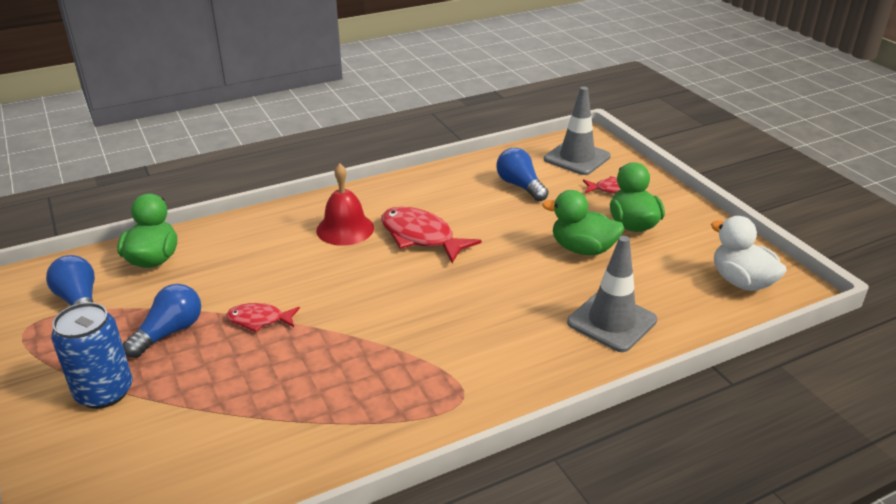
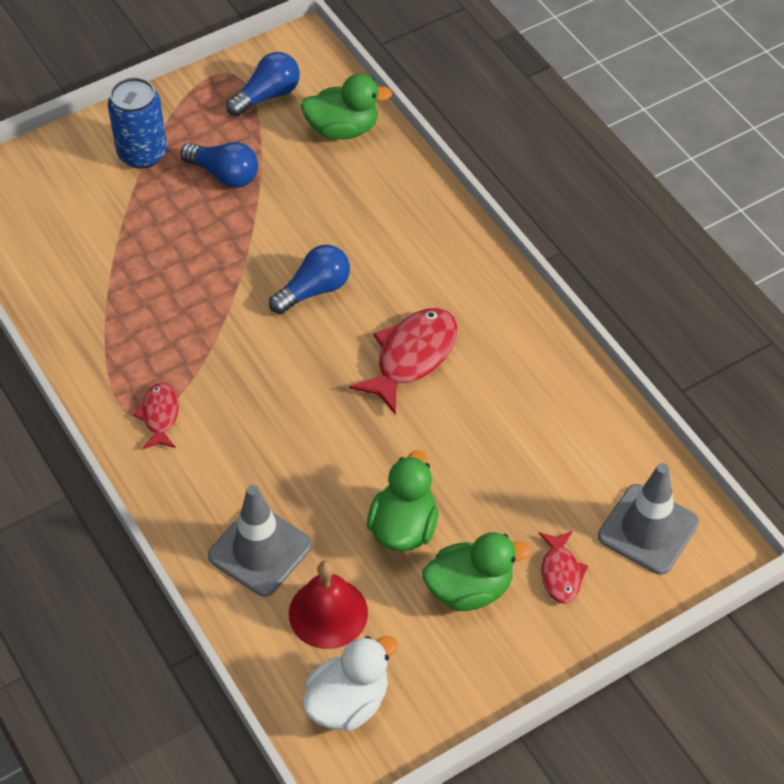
camera: 85 degrees right, 20 degrees up
(259, 320) = (246, 238): red fish -> red fish (160, 416)
(345, 229) = (420, 281): red bell -> red bell (328, 613)
(520, 186) = (552, 458): blue light bulb -> blue light bulb (314, 290)

